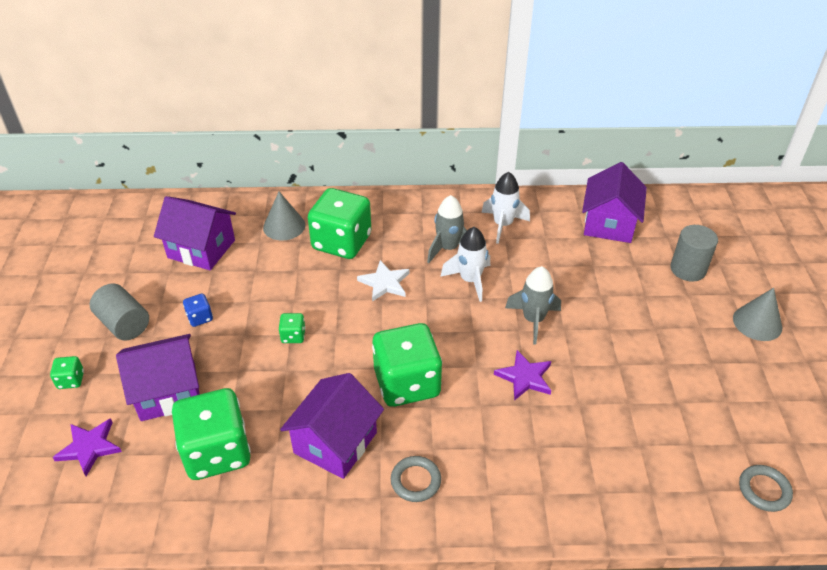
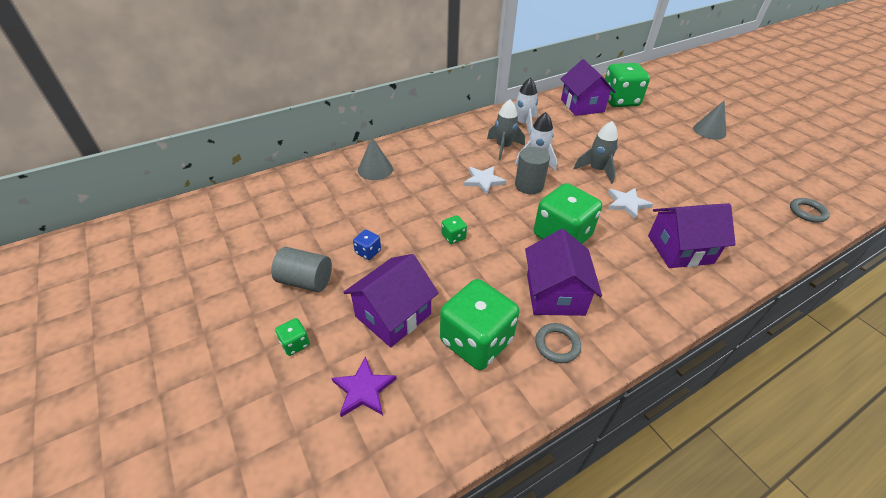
camera: 30 degrees left, 0 degrees up
(201, 249) = (323, 205): purple house -> purple house (680, 249)
(341, 242) = (428, 166): green dice -> green dice (619, 101)
(415, 481) = (631, 294): grey ring -> grey ring (557, 345)
(525, 377) = (627, 203): purple star -> white star
(688, 269) = (647, 116): grey cylinder -> grey cylinder (529, 185)

